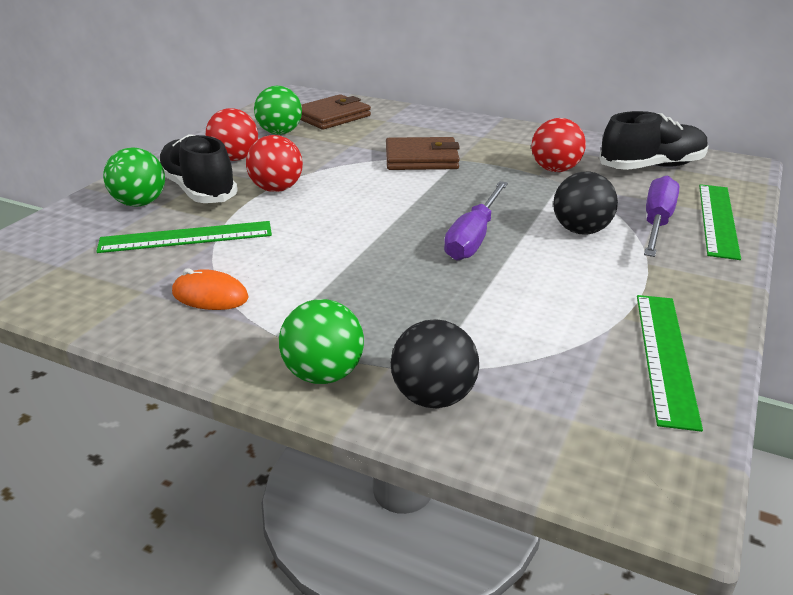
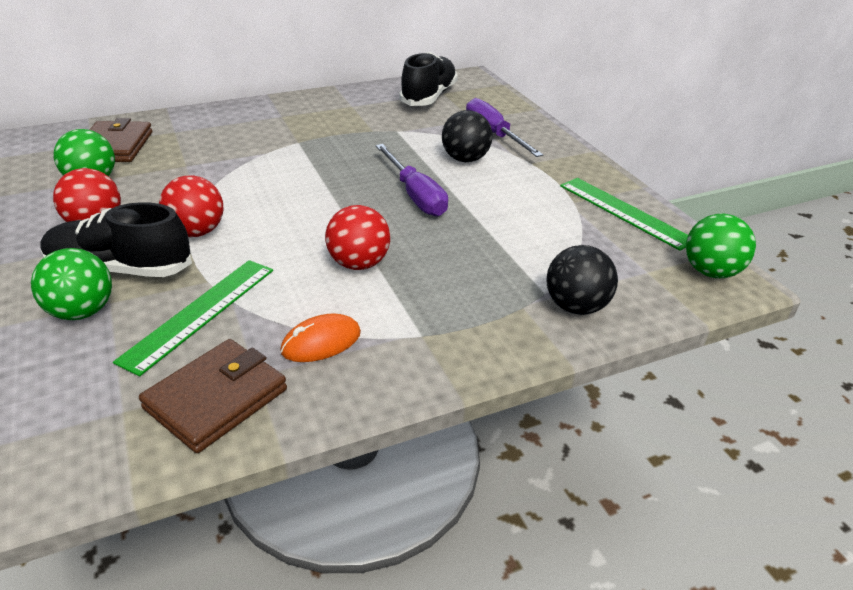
camera: 50 degrees left, 5 degrees up
(323, 374) = (500, 337): green ball -> green ball (711, 272)
(421, 159) = (269, 153): brown wallet -> brown wallet (216, 399)
(555, 170) = (377, 123): red ball -> red ball (359, 264)
(718, 220) = (518, 118): green ruler -> none

